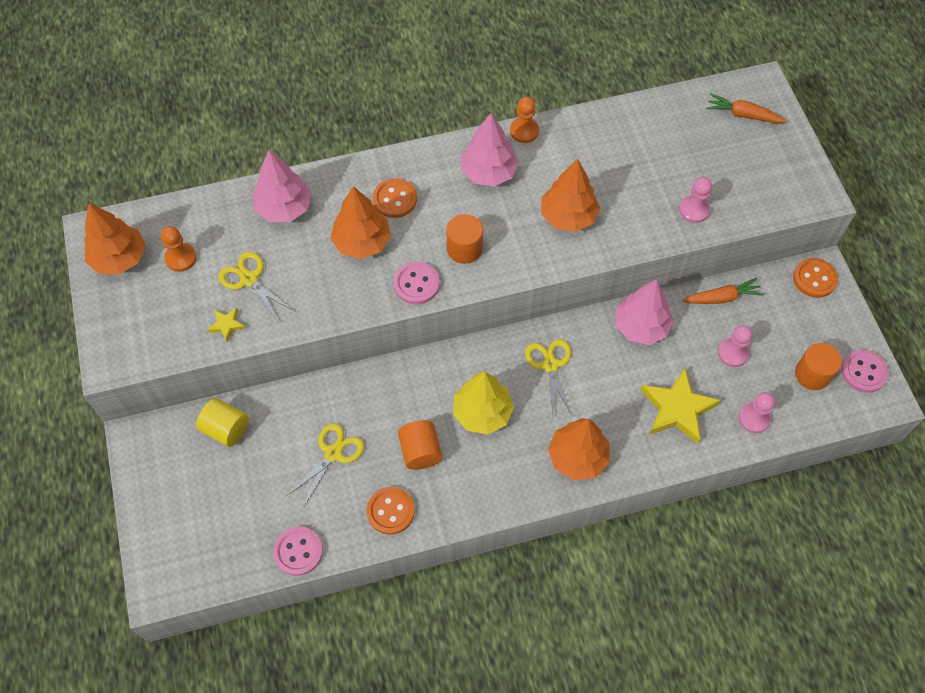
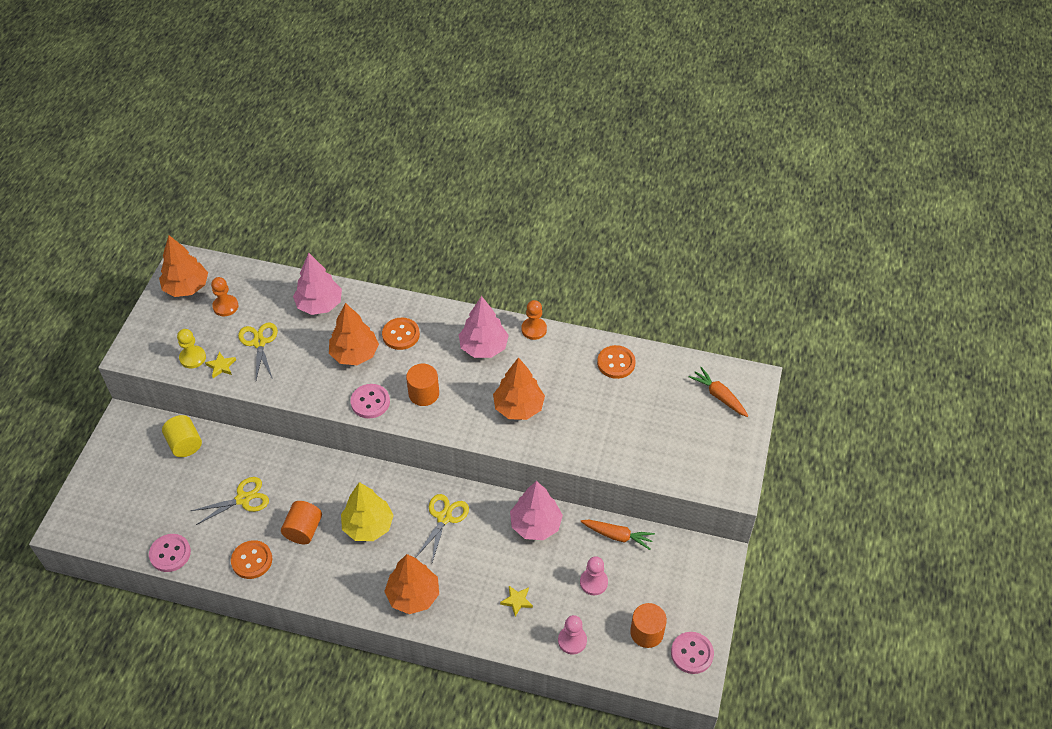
camera: 30 degrees right, 10 degrees down
(187, 331) = (192, 358): none -> yellow pawn
(677, 409) = (517, 601): yellow star -> yellow star, size x0.46
(694, 210) = (621, 449): pink pawn -> none
(814, 279) = (706, 560): orange button -> orange button (616, 363)

